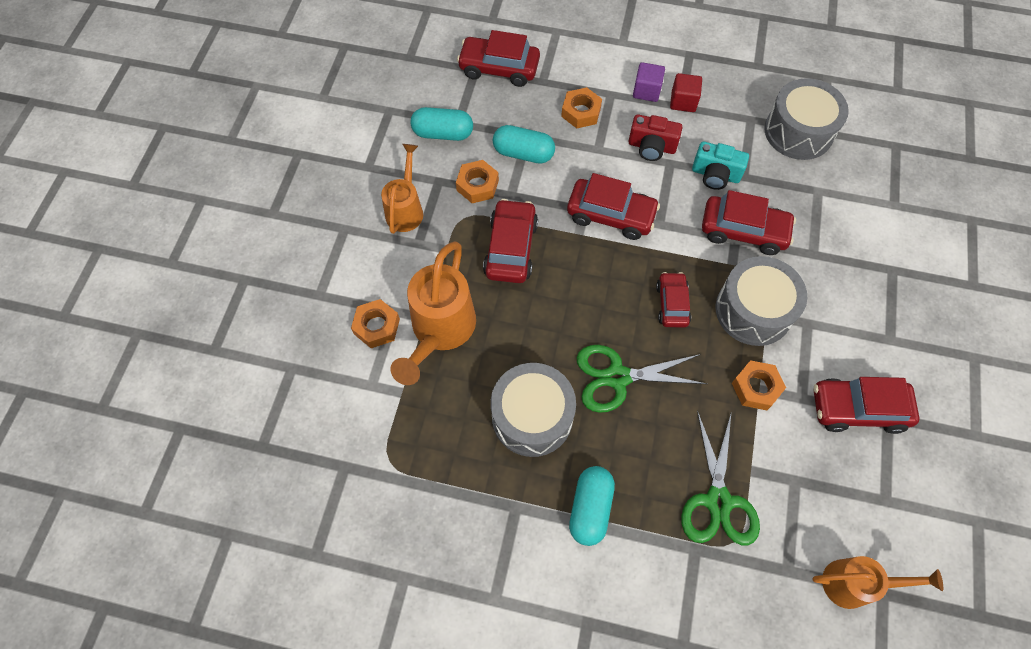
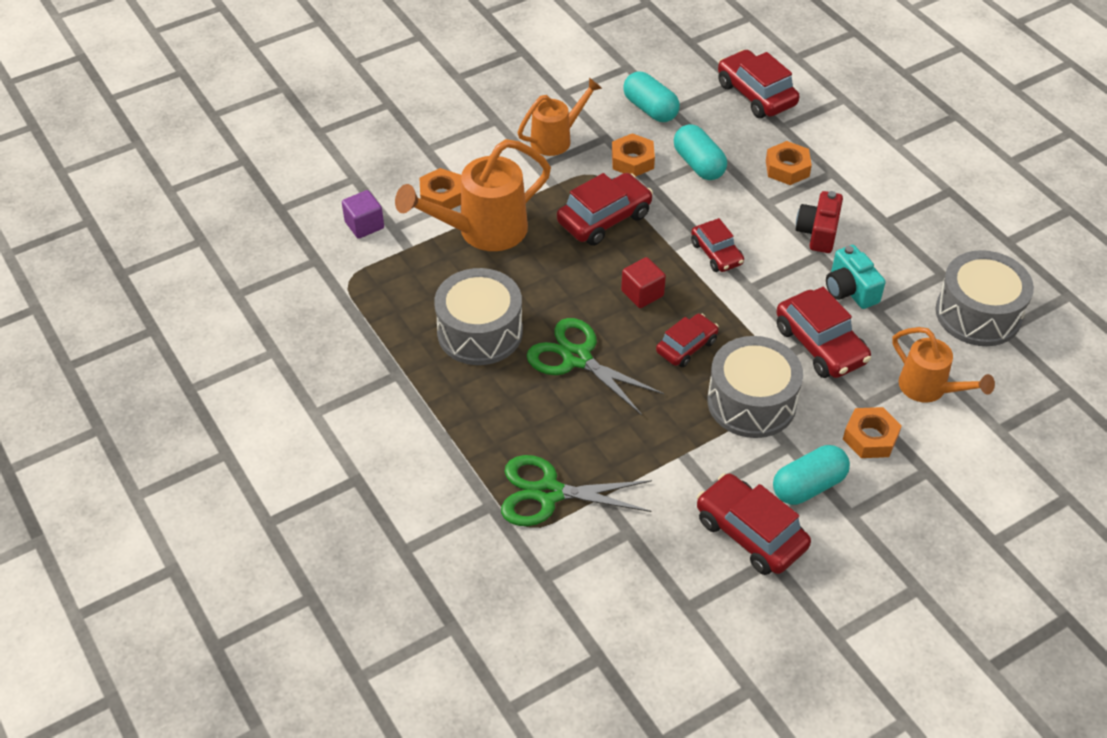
camera: 45 degrees right, 15 degrees down
(590, 508) = (448, 418): turquoise capsule -> turquoise capsule (808, 486)
(611, 215) = (716, 253): red car -> red car, size x0.64
(646, 91) = (869, 191): purple cube -> purple cube (364, 225)
(651, 147) = (818, 232): red camera -> red camera turned 45 degrees clockwise
(683, 101) = (893, 220): red cube -> red cube (642, 293)
(718, 501) = (548, 493): green scissors -> green scissors turned 45 degrees clockwise
(756, 388) = (681, 451): orange nut -> orange nut (870, 437)
(854, 584) = (584, 631): orange watering can -> orange watering can (929, 389)

